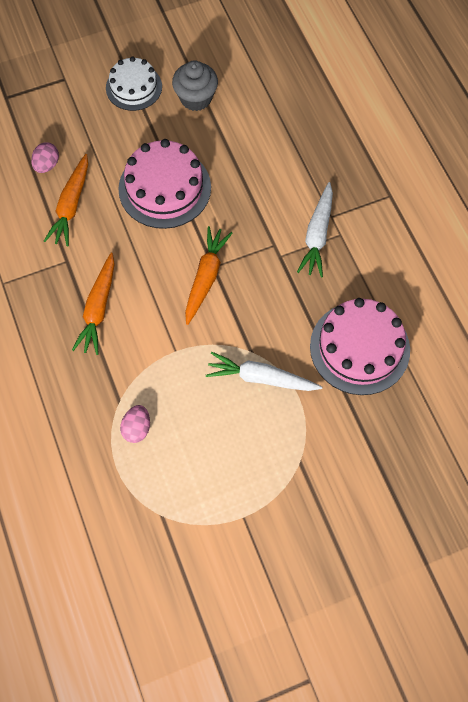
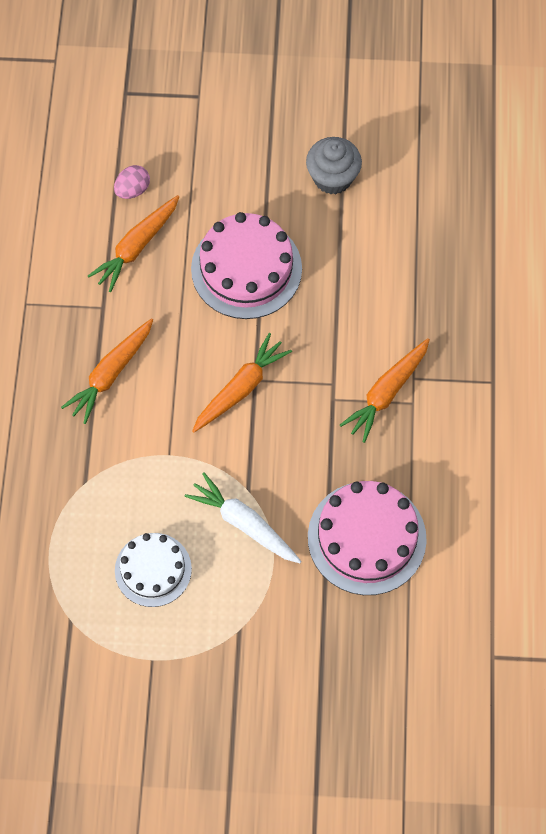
camera: 25 degrees right, 0 degrees up
(134, 87) = (270, 137): white cake -> white cake (153, 569)
(137, 428) = (89, 519): pink egg -> none
(317, 235) = (386, 393): white carrot -> orange carrot

